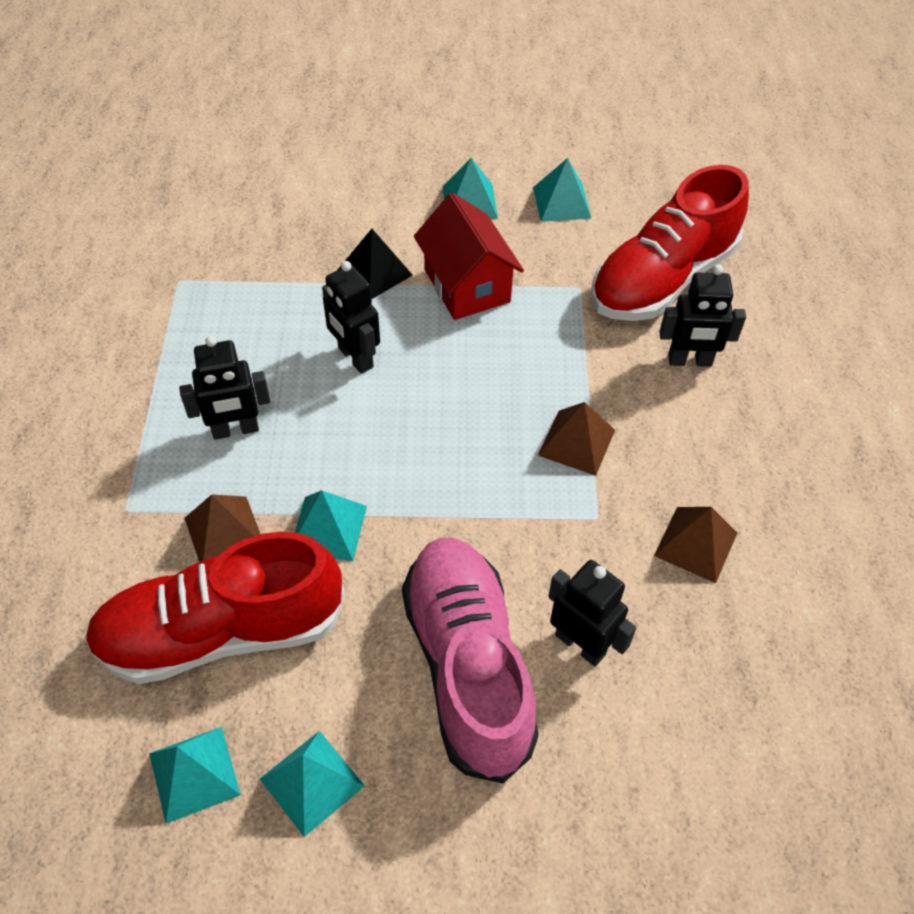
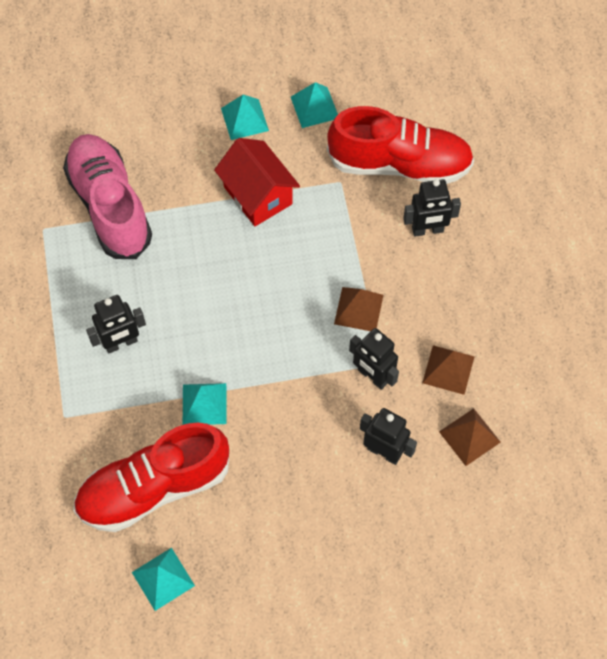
camera: 10 degrees left, 10 degrees up
(224, 532) = (135, 420): brown pyramid -> brown pyramid (469, 436)
(311, 782) = (236, 569): turquoise pyramid -> none
(355, 358) = (190, 271): black robot -> black robot (372, 376)
(375, 272) = (187, 195): black pyramid -> none
(468, 666) = (316, 479): pink shoe -> pink shoe (110, 206)
(662, 279) = (399, 164): red shoe -> red shoe turned 120 degrees counterclockwise

